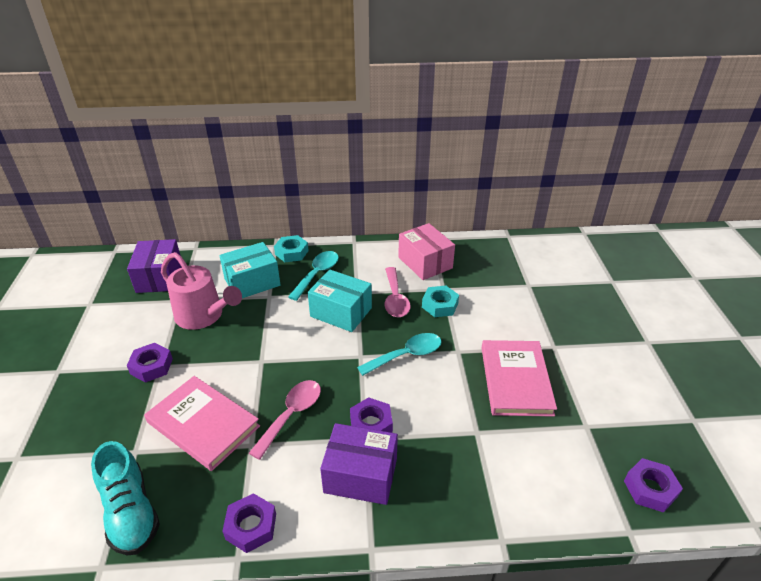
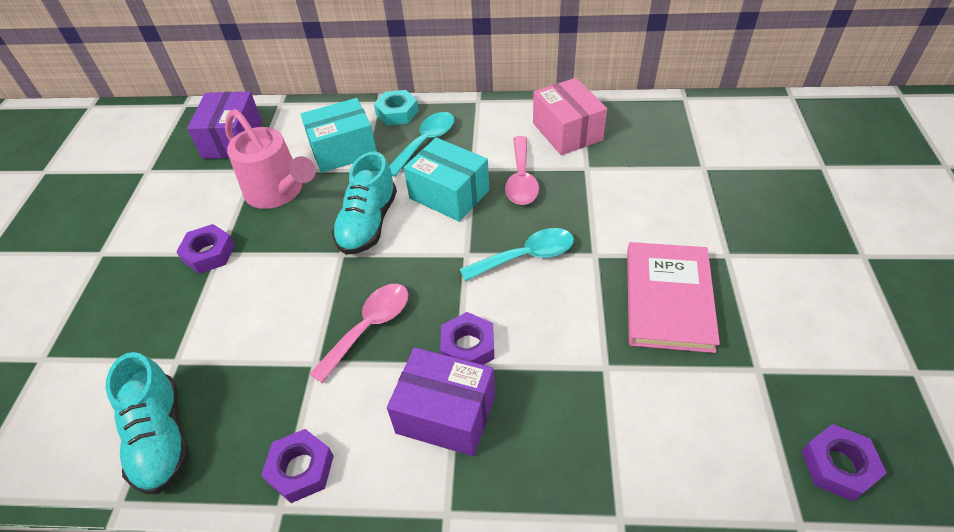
camera: 10 degrees right, 10 degrees up
(203, 424) = (260, 332): pink book -> none
(280, 337) = (368, 223): none -> turquoise shoe
(440, 305) = (579, 190): turquoise nut -> none

